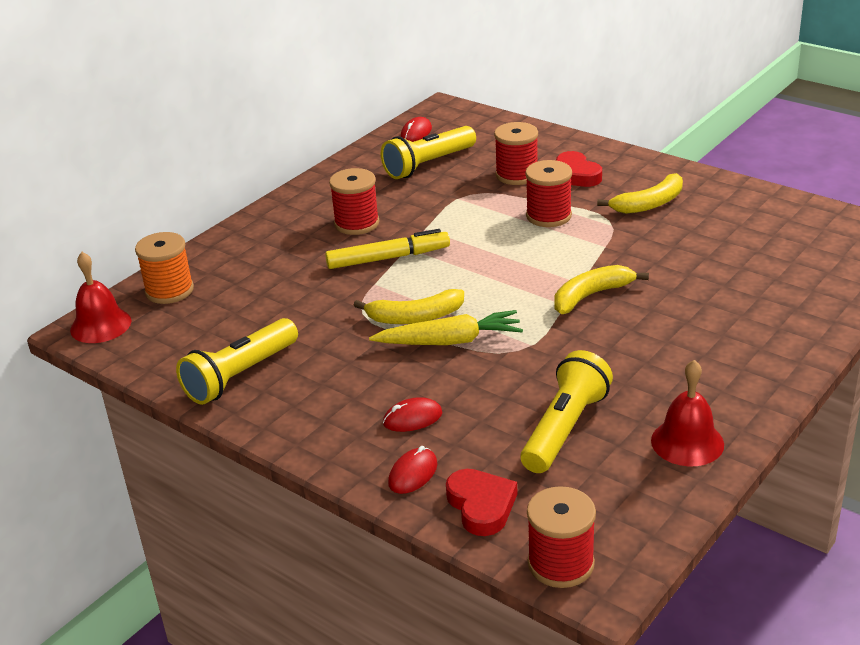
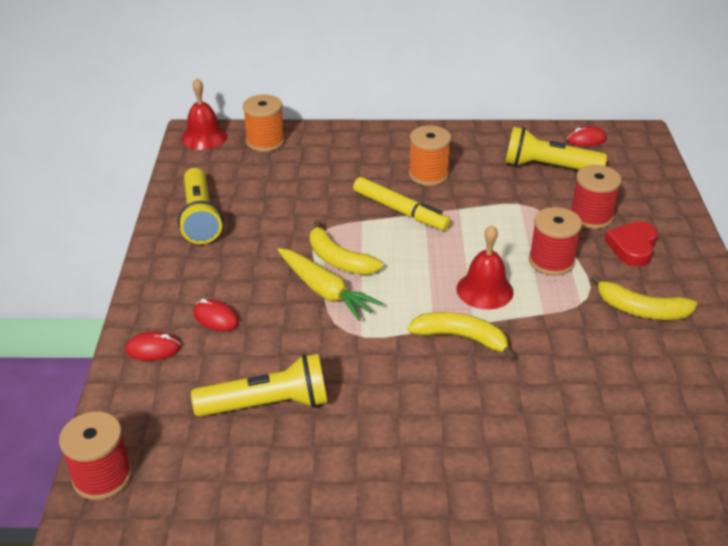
camera: 50 degrees right, 5 degrees up
(240, 375) = (200, 217): yellow flashlight -> yellow flashlight turned 105 degrees counterclockwise
(357, 223) = (428, 175): red spool -> orange spool
(481, 506) = (141, 401): red heart -> none
(687, 442) = (308, 488): red bell -> red bell (484, 290)

